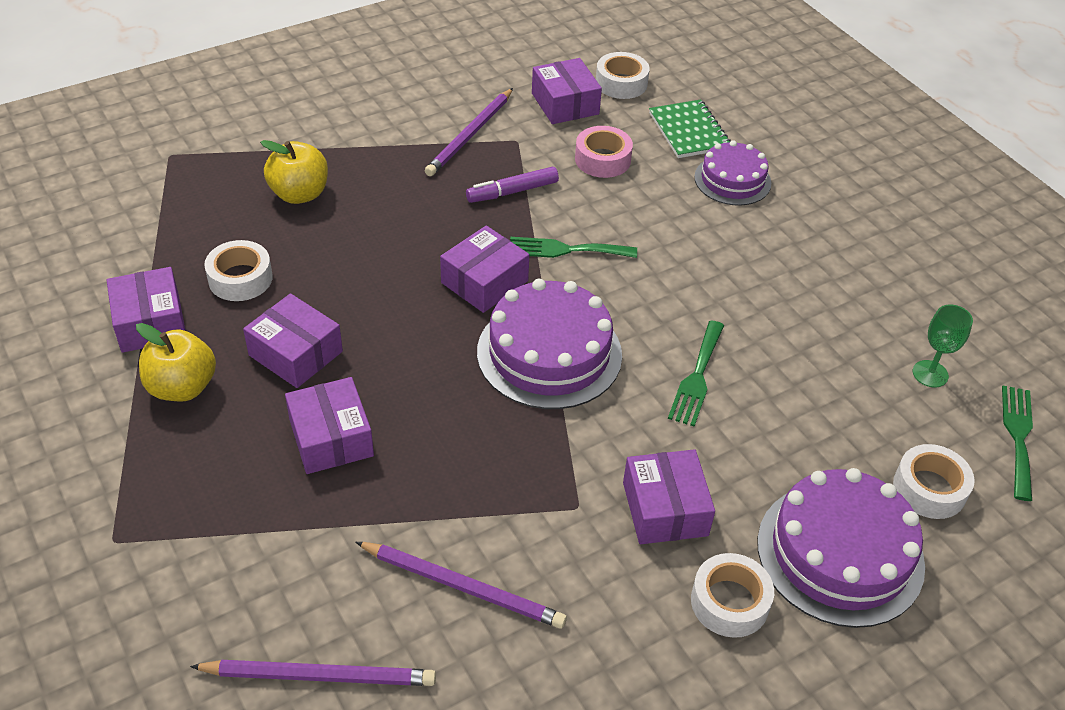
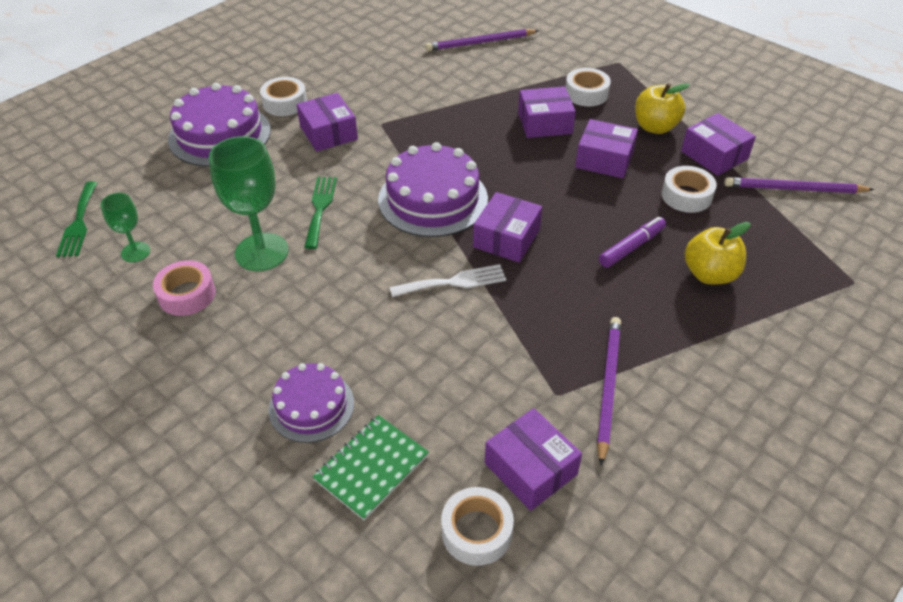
camera: 165 degrees right, 0 degrees up
(331, 438) = (545, 123): purple box -> purple box turned 60 degrees counterclockwise
(463, 587) = (430, 81): purple pencil -> purple pencil (794, 189)
(512, 191) = (528, 328): purple marker -> purple marker (631, 247)
(566, 250) = (453, 282): green fork -> white fork
(602, 159) = (456, 394): pink tape -> pink tape (187, 294)
(689, 131) = (371, 468): green notebook -> green notebook turned 75 degrees clockwise
(774, 335) = (261, 252): none -> green goblet
(929, 489) = (155, 178): white tape -> white tape (586, 93)

